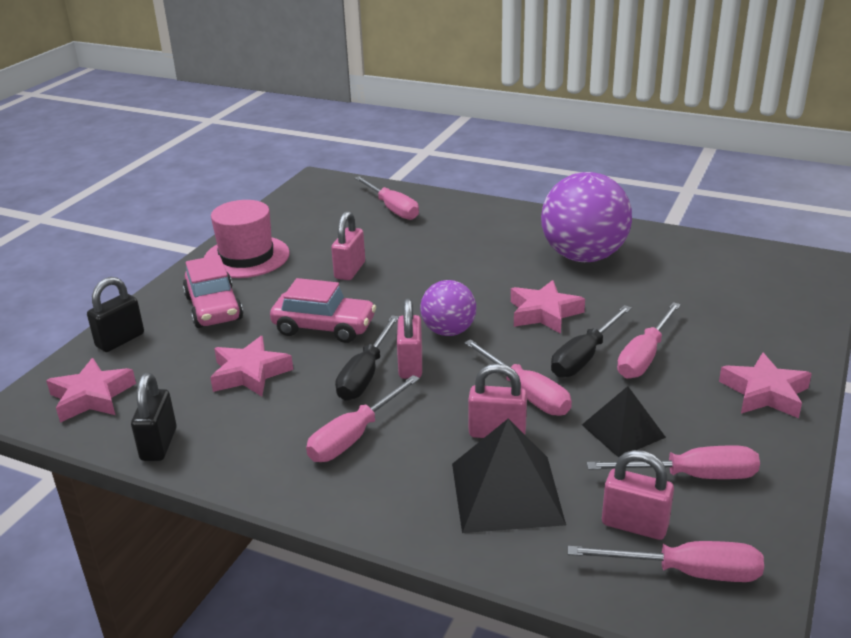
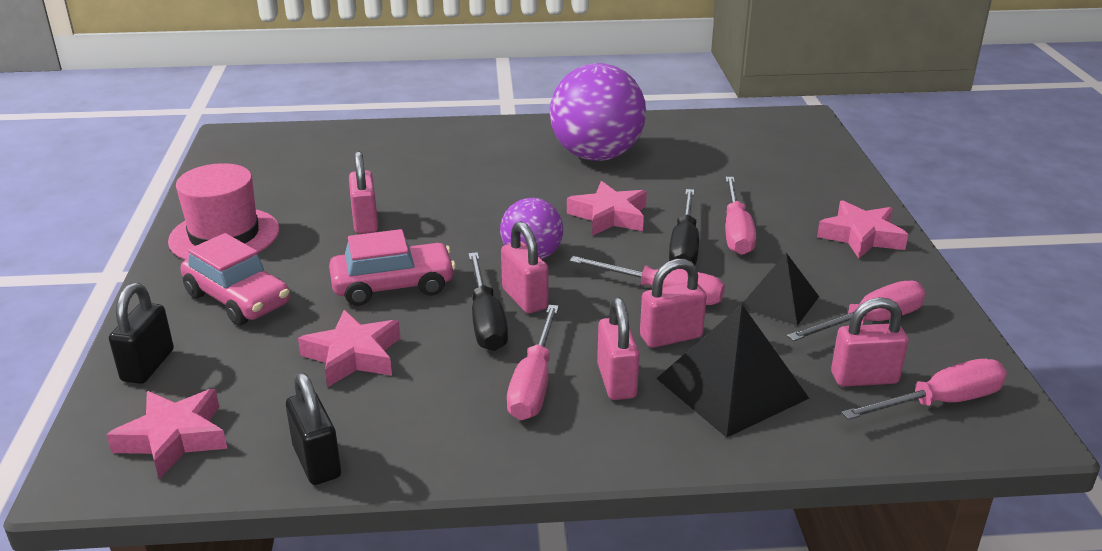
camera: 30 degrees left, 0 degrees up
(392, 209) = (352, 150): pink screwdriver -> none
(418, 455) = (616, 381): none -> pink padlock

